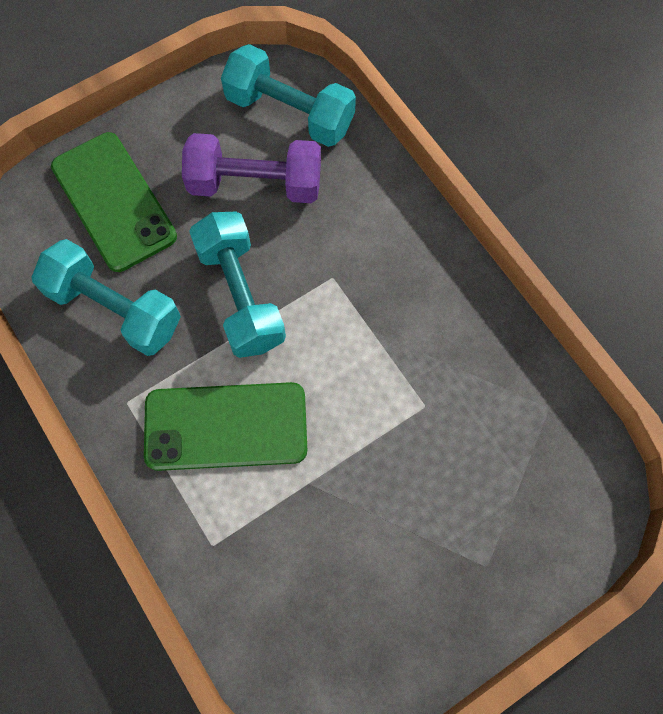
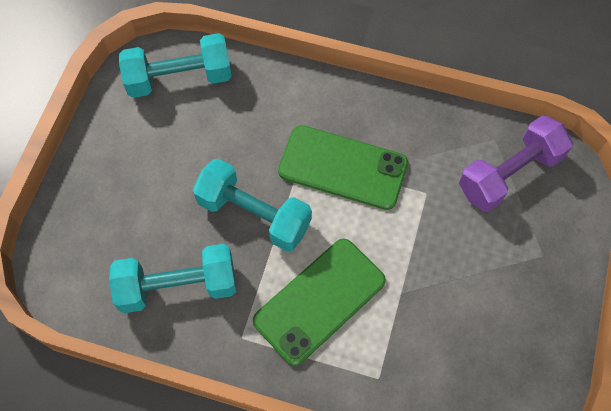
camera: 40 degrees left, 5 degrees down
(114, 201) = (111, 219): green phone -> green phone (343, 167)
(255, 184) = (198, 139): purple dumbbell -> purple dumbbell (509, 174)

